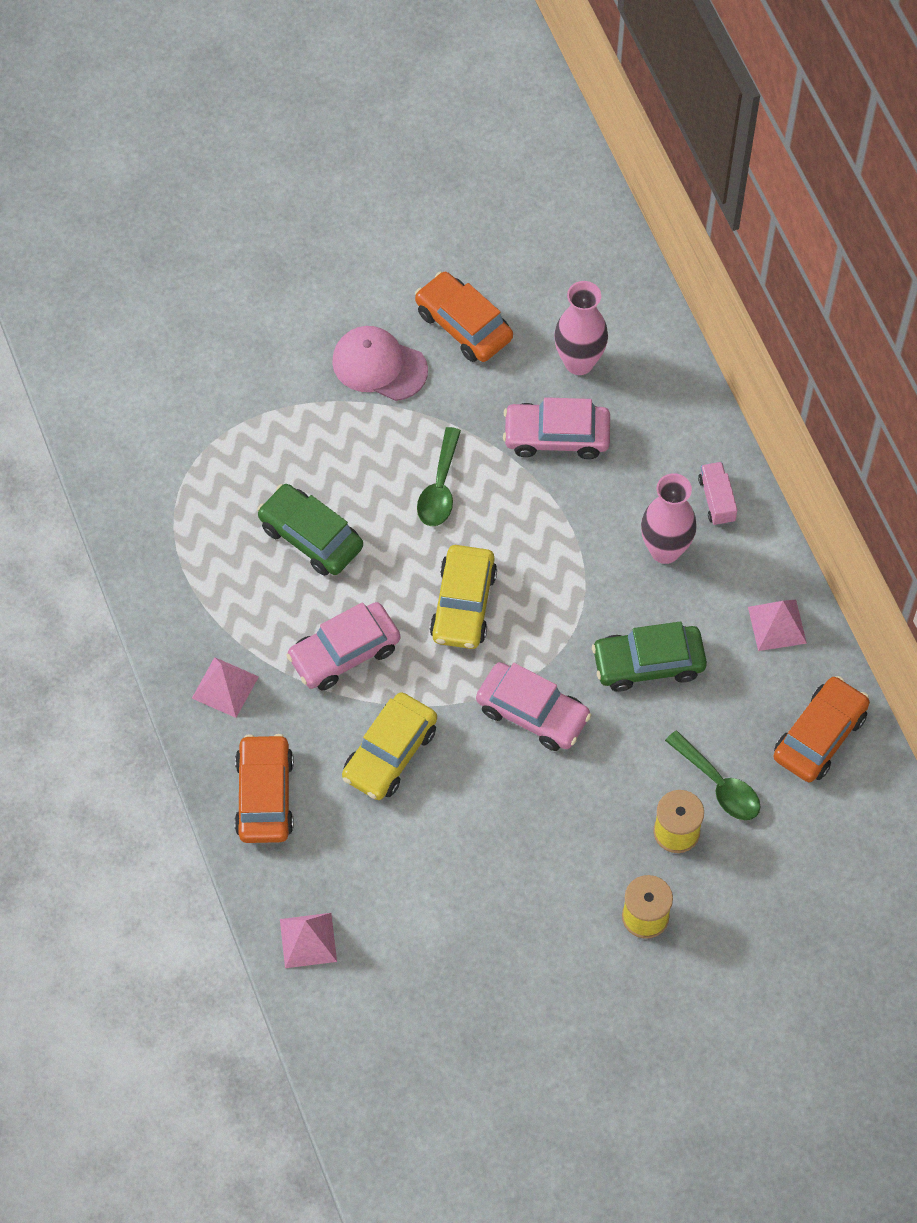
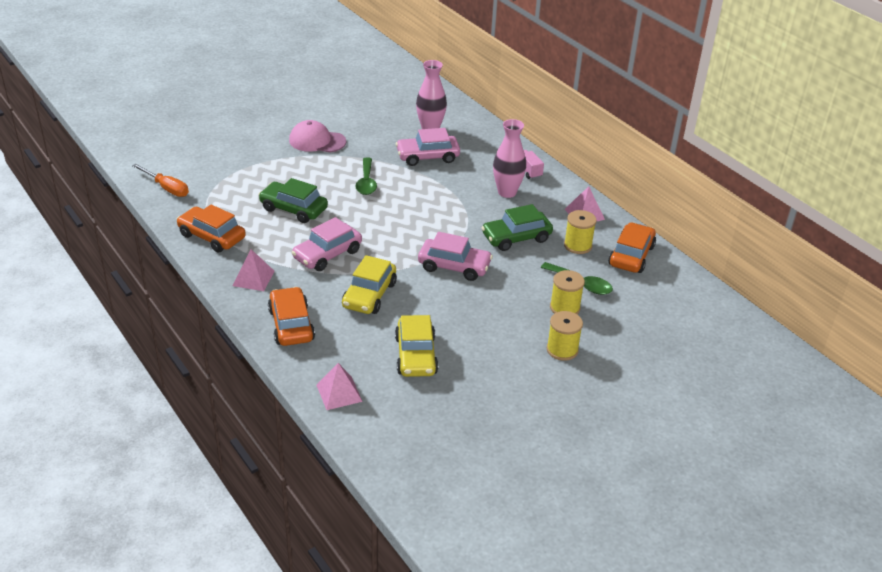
camera: 15 degrees left, 25 degrees down
(119, 453) = (167, 188): none -> orange screwdriver
(463, 325) = (361, 123): orange car -> orange car (212, 236)
(463, 604) = (395, 226): yellow car -> yellow car (416, 355)
(741, 698) = (577, 245): none -> yellow spool

